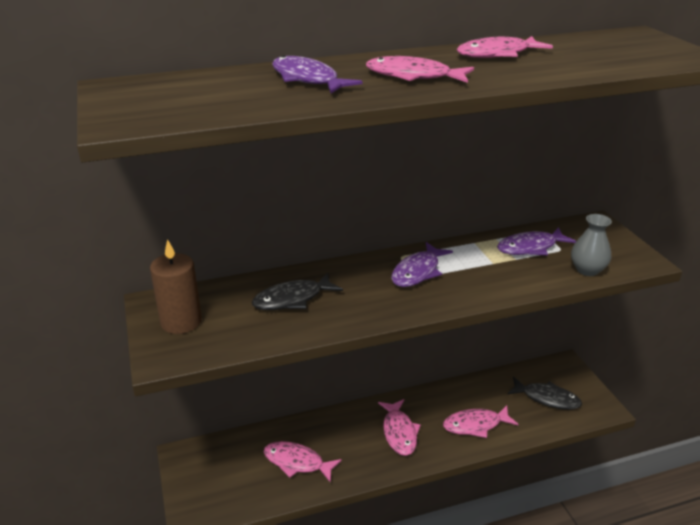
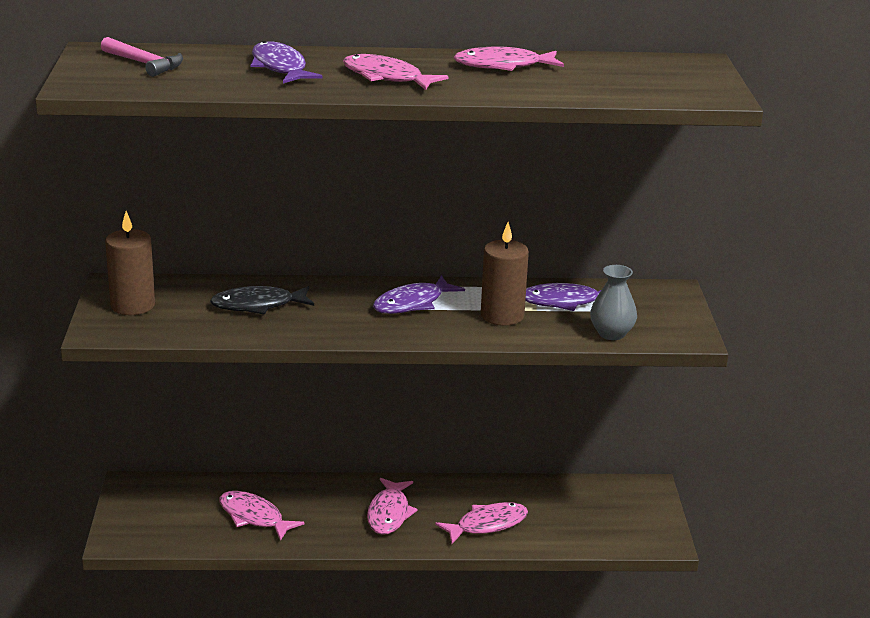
camera: 15 degrees right, 5 degrees down
(172, 92) = (144, 64): none -> pink hammer
(475, 425) = (487, 525): pink fish -> pink fish turned 150 degrees clockwise
(494, 269) = (502, 315): none -> brown candle
(547, 398) = (597, 517): black fish -> none

